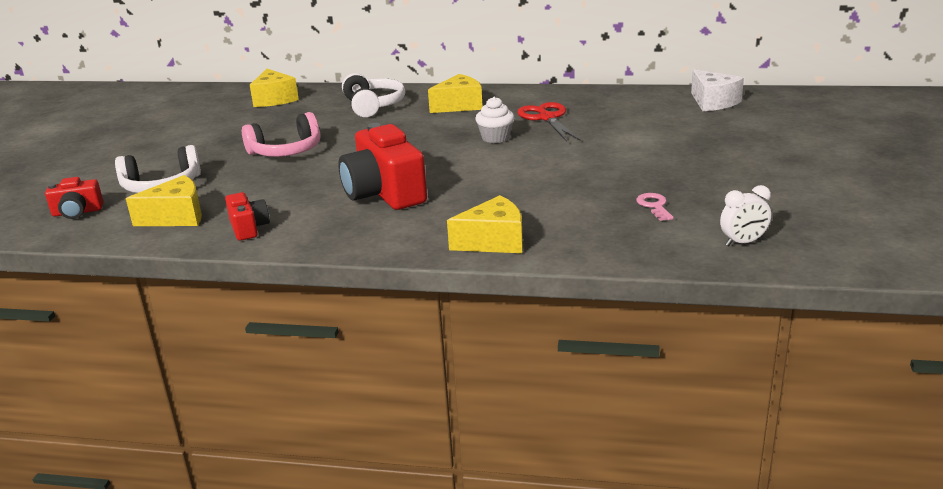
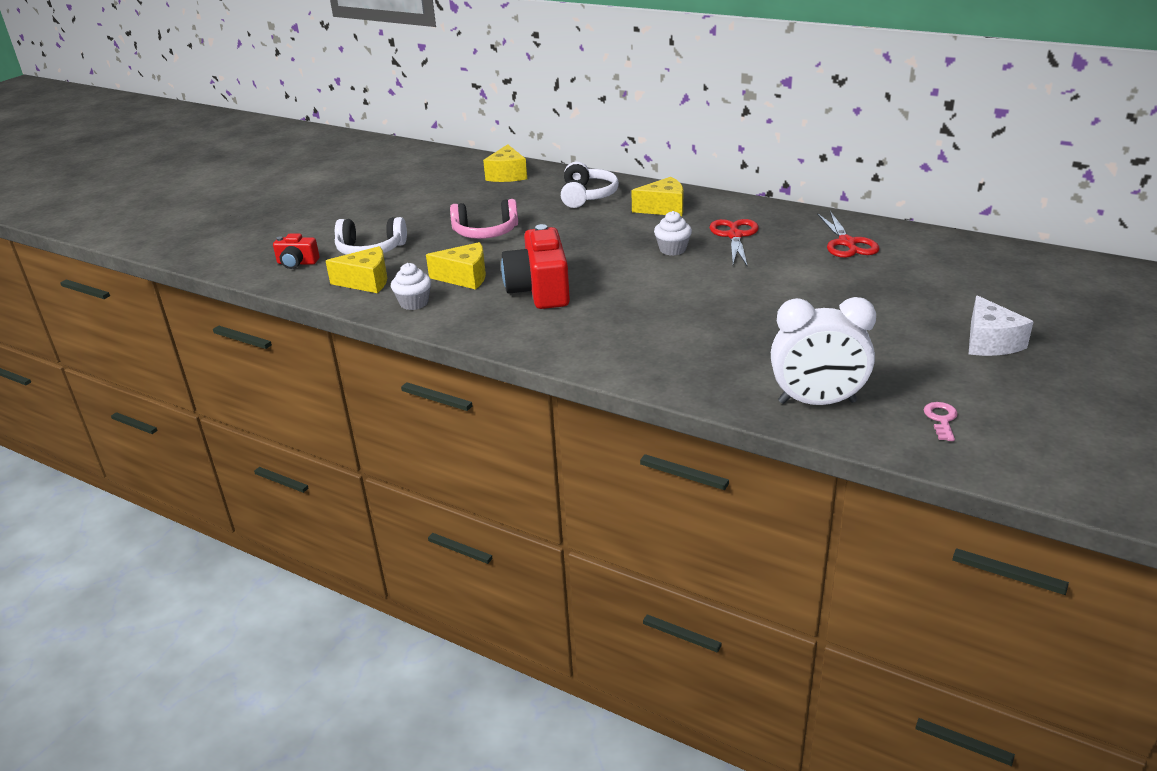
camera: 20 degrees right, 5 degrees up
(248, 228) = (414, 303): red camera -> white cupcake
(493, 241) = (599, 355): yellow cheese -> yellow cheese (465, 277)
(654, 206) = (764, 348): pink key -> pink key (941, 419)
(655, 109) = (847, 243): none -> red scissors
(713, 102) = (912, 245): white cheese -> white cheese (990, 342)
(743, 242) = (817, 402): white clock -> white clock, size x2.03

